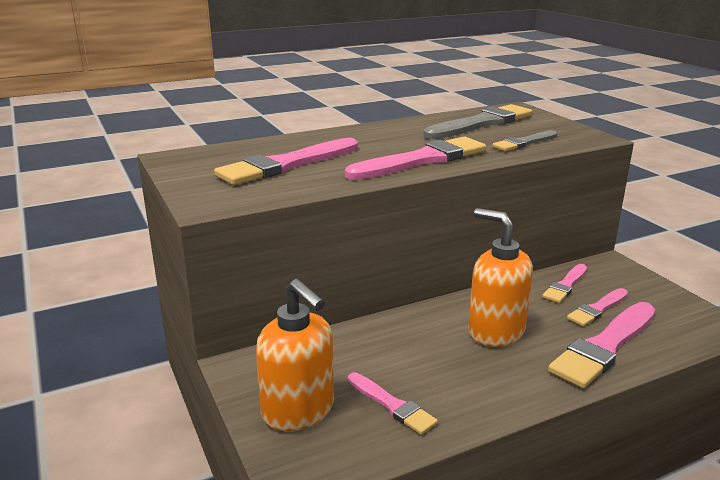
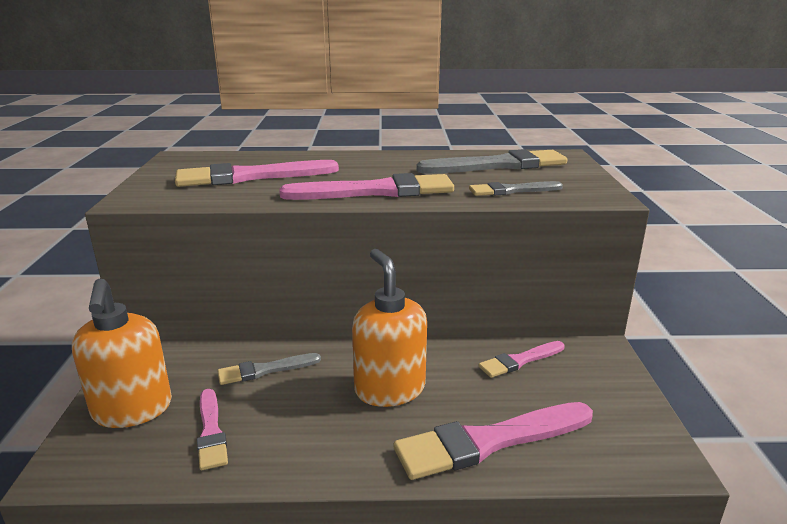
camera: 25 degrees right, 0 degrees up
(378, 345) = (265, 370): none -> grey brush
(597, 309) = (528, 396): pink brush -> none

